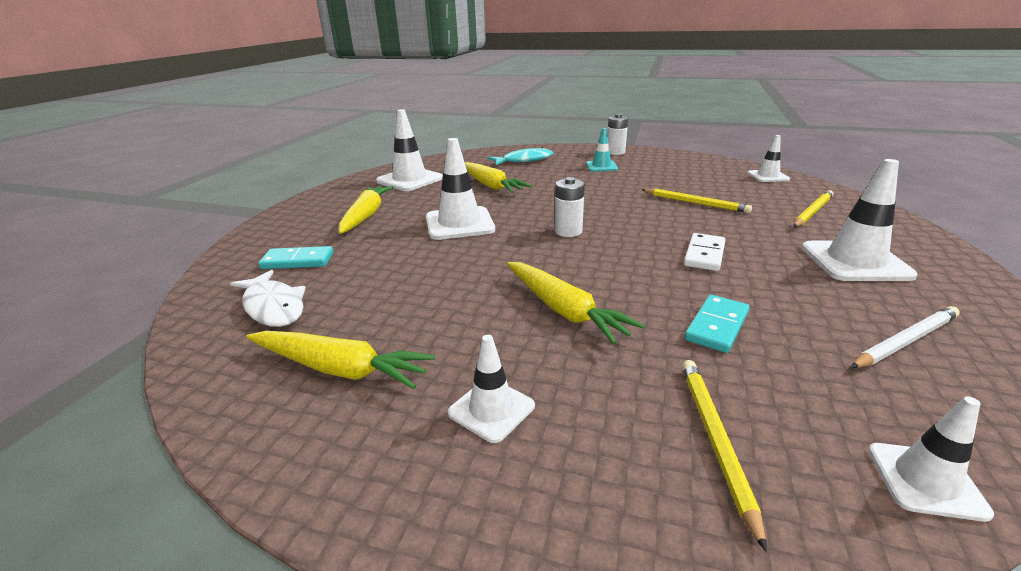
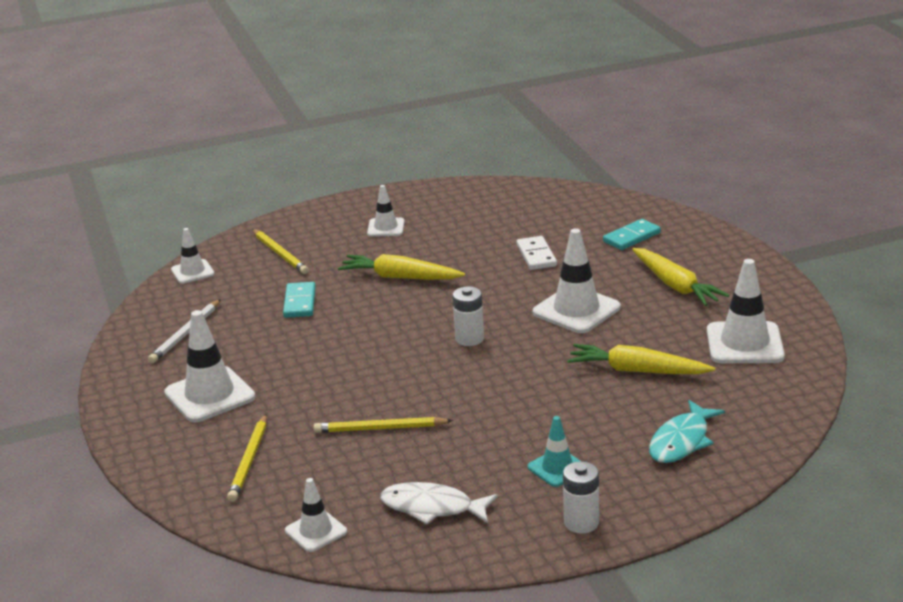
camera: 145 degrees right, 0 degrees up
(273, 306) = (577, 215): white fish -> white fish (432, 507)
(340, 369) = (479, 212): yellow carrot -> none
(704, 254) = (334, 357): white domino -> white domino (536, 256)

